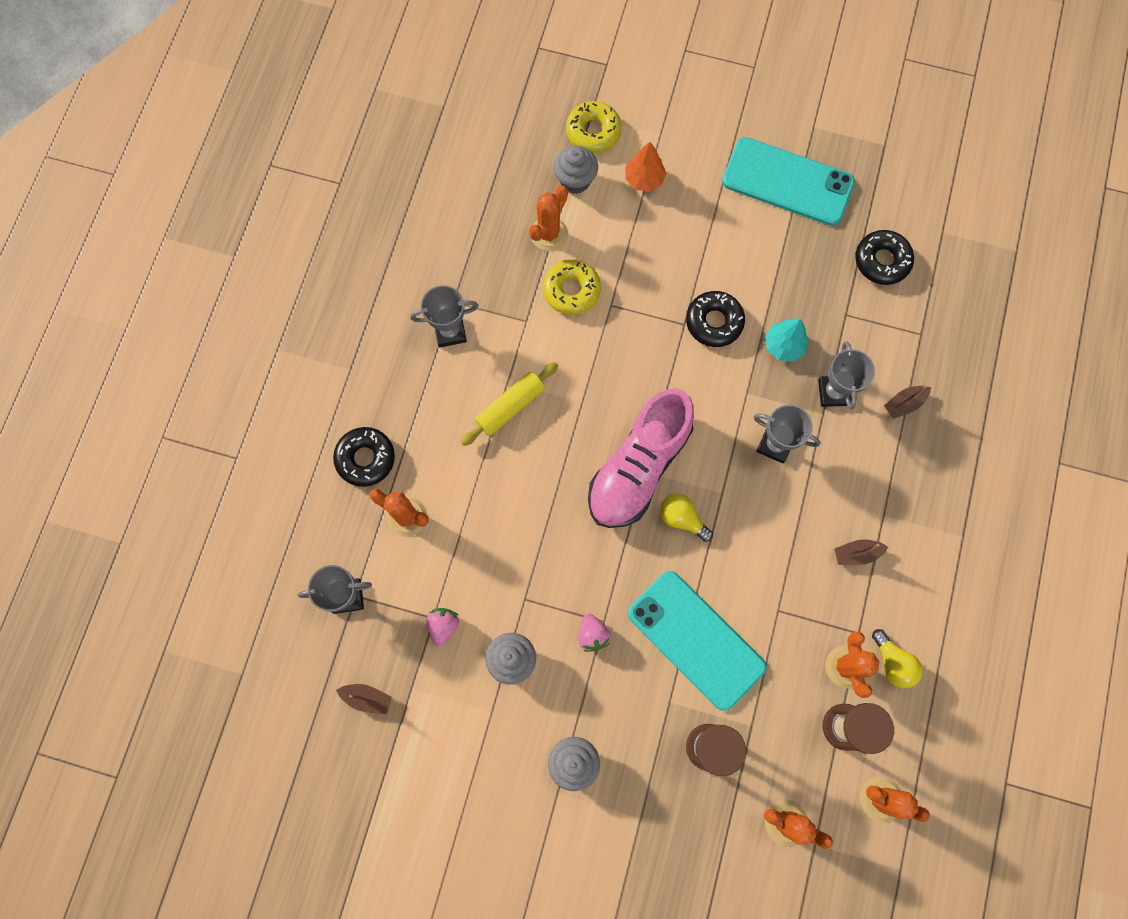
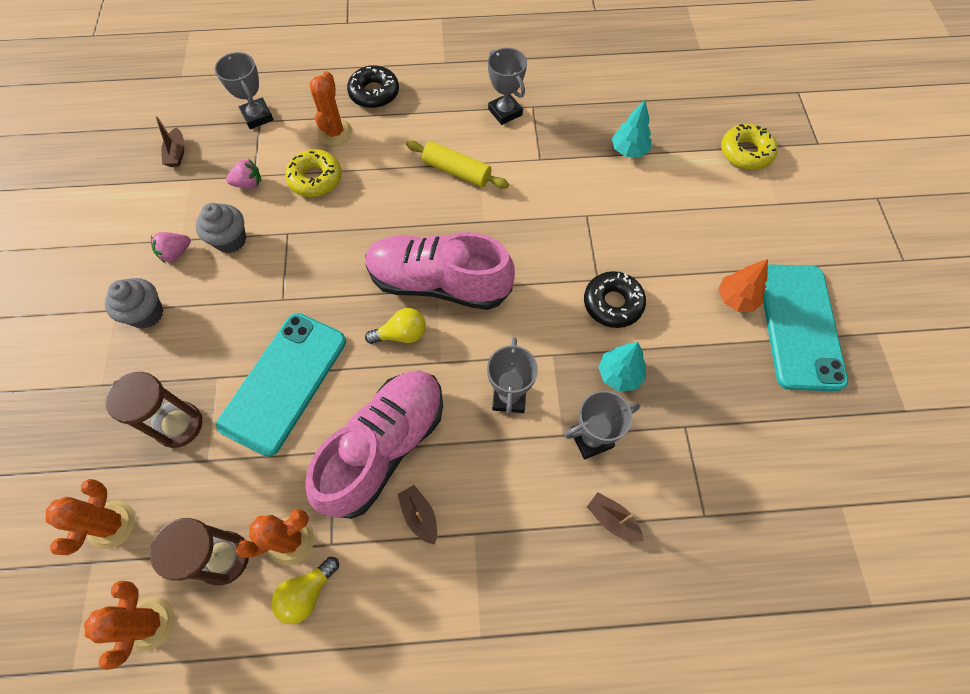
camera: 70 degrees right, 10 degrees down
(549, 234) = (629, 150): orange cactus -> turquoise tree
(571, 290) = (585, 182): yellow donut -> yellow donut (315, 179)
(575, 180) = (691, 154): grey cupcake -> none
(592, 635) = (267, 294): pink strawberry -> pink strawberry (176, 253)
(644, 179) = (724, 204): orange tree -> orange tree (736, 299)
(682, 518) = (401, 334): yellow light bulb -> yellow light bulb turned 60 degrees clockwise
(787, 565) = (385, 447): none -> pink shoe
(881, 261) = (767, 446): black donut -> none

